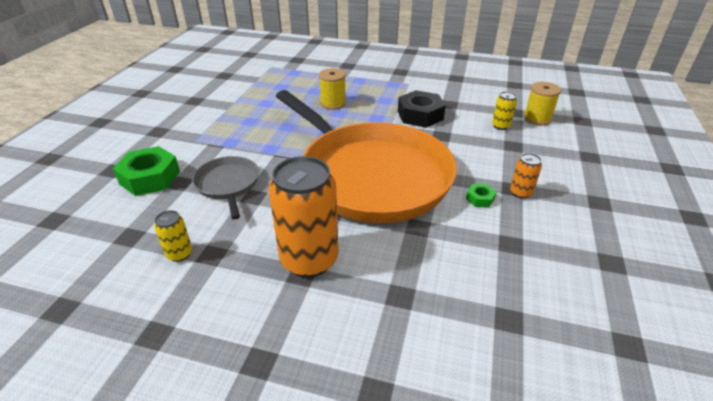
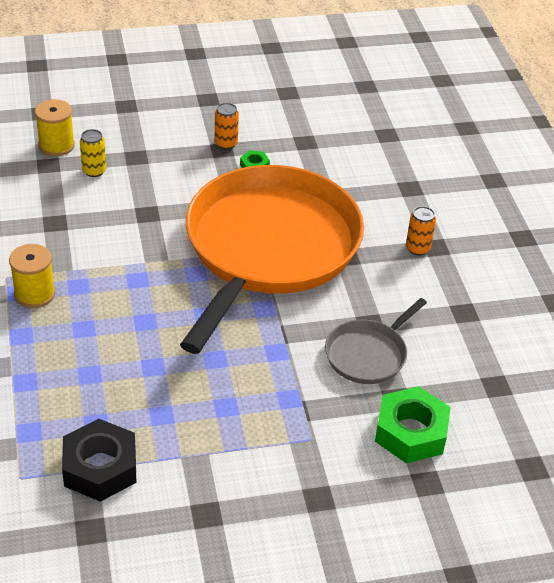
camera: 120 degrees left, 5 degrees up
(179, 254) = (482, 334): yellow can -> none
(309, 259) = (417, 248): orange can -> orange can, size x0.45
(333, 103) = (119, 337): yellow spool -> yellow spool (34, 294)
(420, 115) = (105, 242): black nut -> black nut (100, 467)

